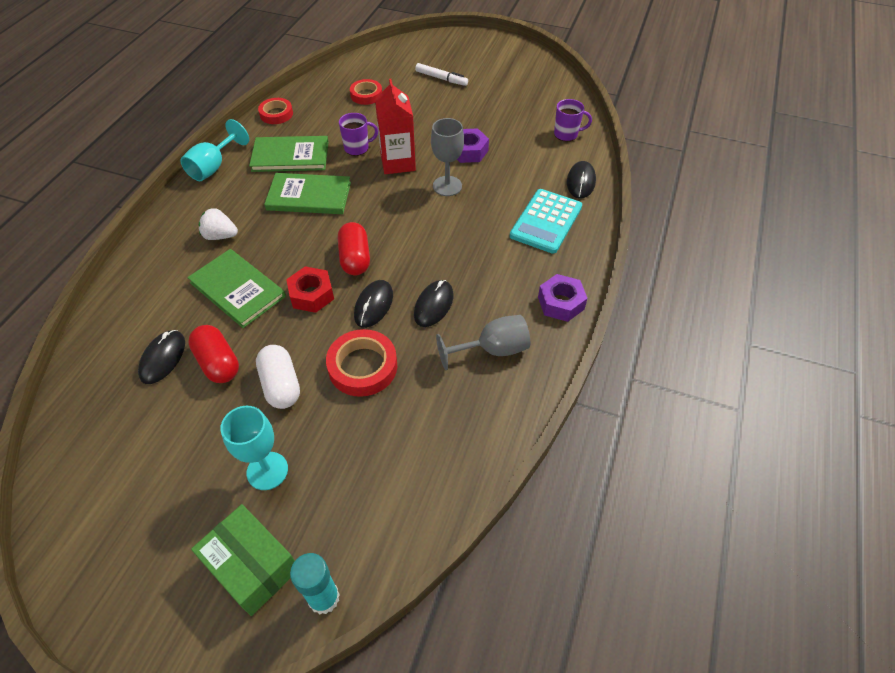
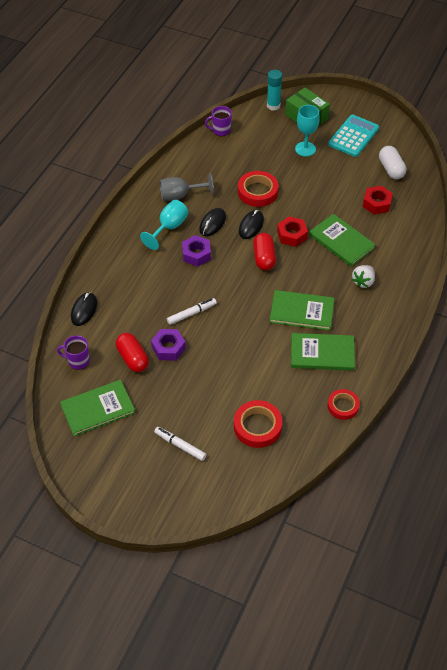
camera: 175 degrees left, 0 degrees up
(163, 358) = (377, 203): black mouse -> red nut
(213, 167) = (385, 346): turquoise goblet -> turquoise goblet (169, 227)
(218, 363) = (343, 199): red capsule -> red capsule (132, 358)
(220, 236) = (363, 282): white strawberry -> white strawberry turned 105 degrees clockwise
(281, 385) = (304, 185): white capsule -> white capsule (391, 169)
(357, 148) = (264, 358): purple mug -> purple mug (221, 130)
(366, 95) = (257, 426): red tape -> red tape, size x1.52
(398, 162) = (230, 340): red carton -> none
(447, 186) = (191, 313): grey goblet -> white marker
(530, 99) = (98, 409): none -> green book
(546, 221) = (122, 277): turquoise calculator -> turquoise calculator (353, 136)
(561, 303) = (131, 219): purple nut -> purple nut (196, 254)

